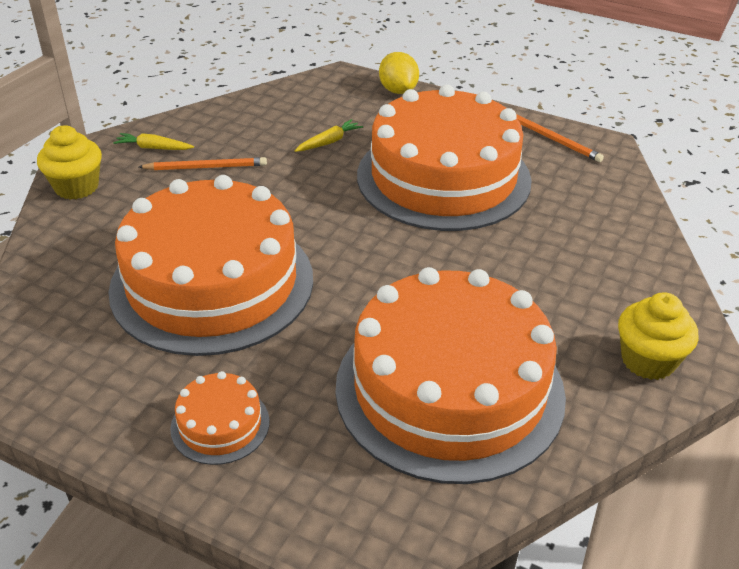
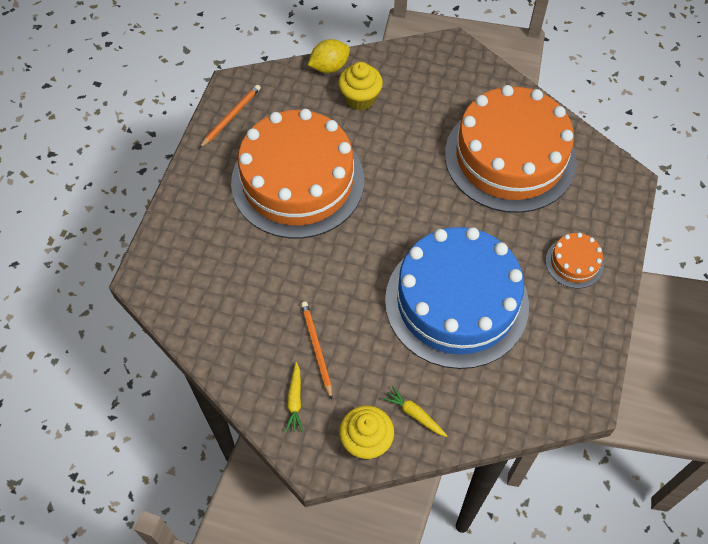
camera: 100 degrees left, 20 degrees up
(212, 283) = (456, 302): orange cake -> blue cake
(329, 142) = (261, 266): yellow carrot -> yellow carrot (414, 414)
(398, 90) = (166, 228): yellow lemon -> yellow lemon (329, 67)
(648, 360) = (458, 69): yellow cupcake -> yellow cupcake (360, 98)

